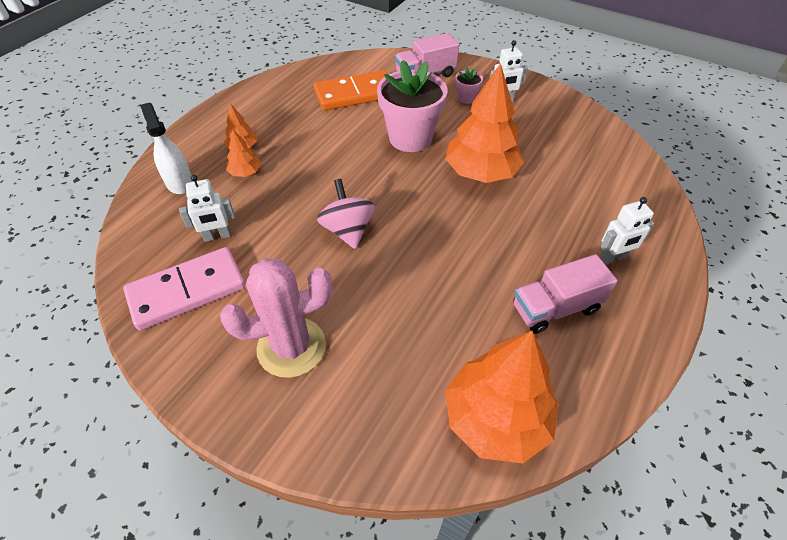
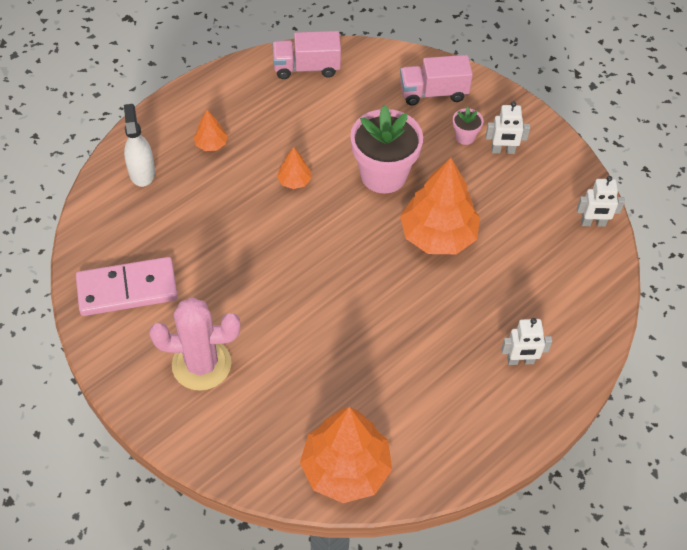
camera: 15 degrees right, 5 degrees up
(217, 236) = (164, 241): white robot -> white robot (593, 223)
(245, 172) = (206, 176): orange tree -> orange tree (294, 181)
(348, 230) = (284, 266): pink spinning top -> none
(355, 94) = (346, 101): orange domino -> none
(555, 308) = (441, 393): pink truck -> pink truck (306, 67)

